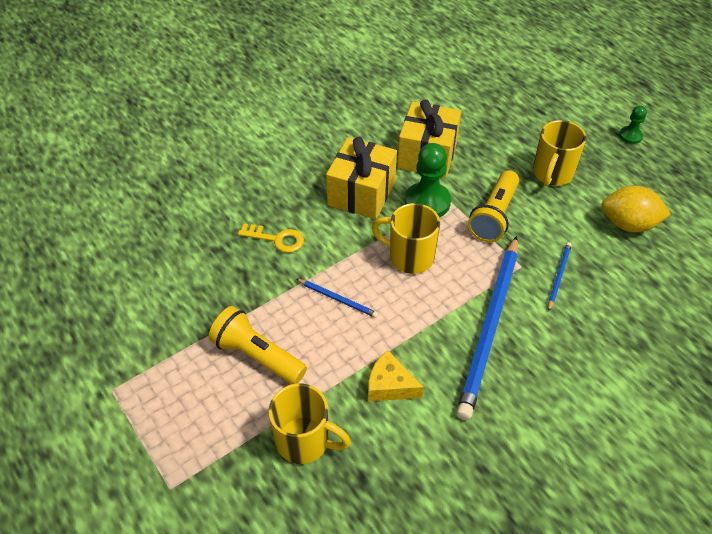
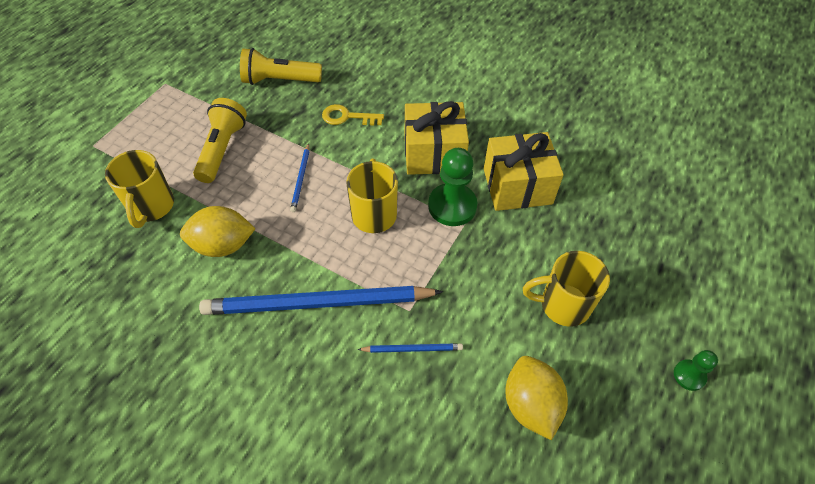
camera: 65 degrees right, 5 degrees up
(277, 239) = (347, 117): yellow key -> yellow key turned 105 degrees clockwise
(390, 385) = (223, 245): yellow cheese -> yellow lemon
(494, 216) = (466, 267): yellow flashlight -> yellow flashlight (279, 80)

